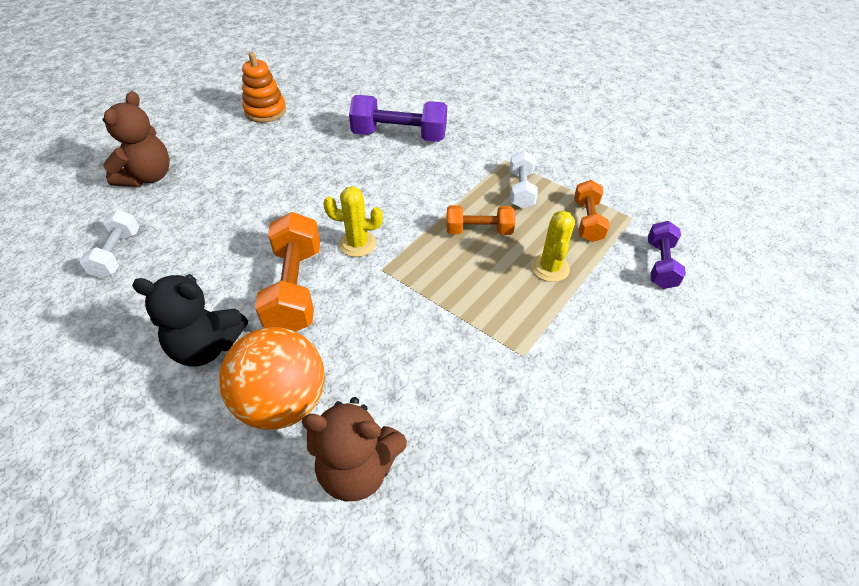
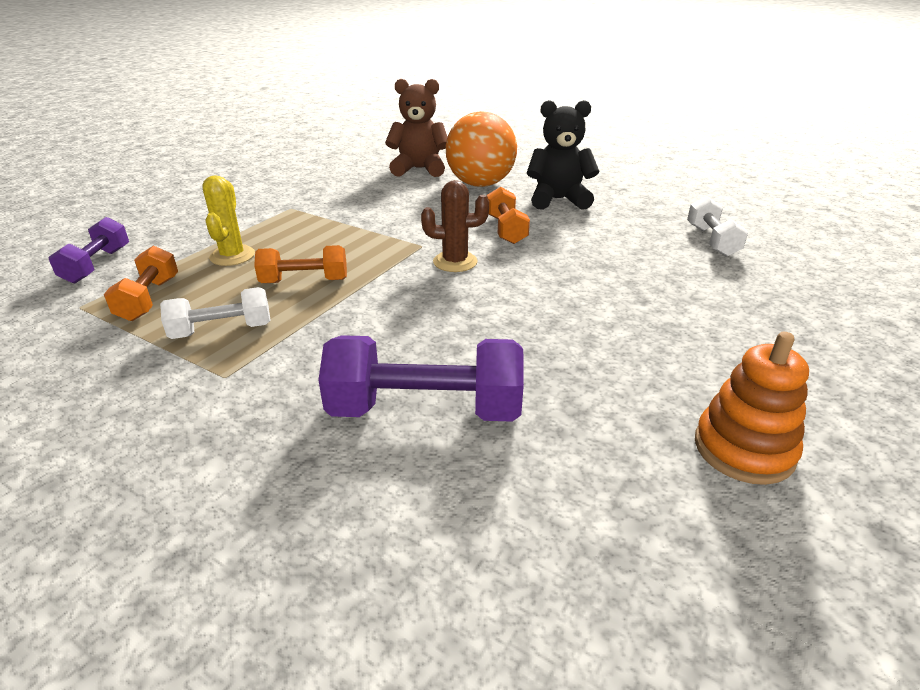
camera: 175 degrees right, 15 degrees down
(148, 177) = (793, 310): brown teddy bear -> none
(295, 288) = (506, 229): orange dumbbell -> orange dumbbell, size x0.61
(357, 244) = (455, 262): yellow cactus -> brown cactus
(521, 190) = (222, 330): white dumbbell -> white dumbbell turned 75 degrees clockwise

